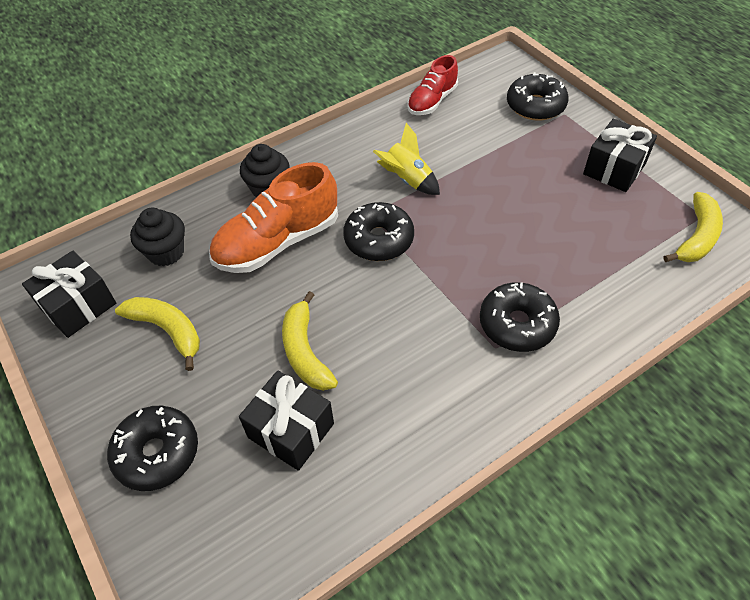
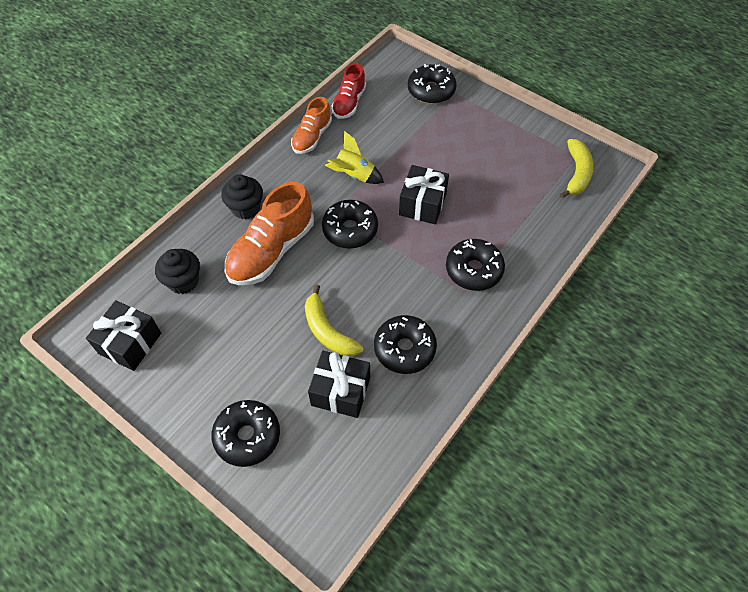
camera: 20 degrees left, 5 degrees up
(167, 330) = (213, 343): yellow banana -> none
(375, 129) = (312, 137): none -> orange shoe
(391, 399) = (404, 349): none -> black donut
(614, 169) = (505, 132): black gift -> black gift (422, 204)

